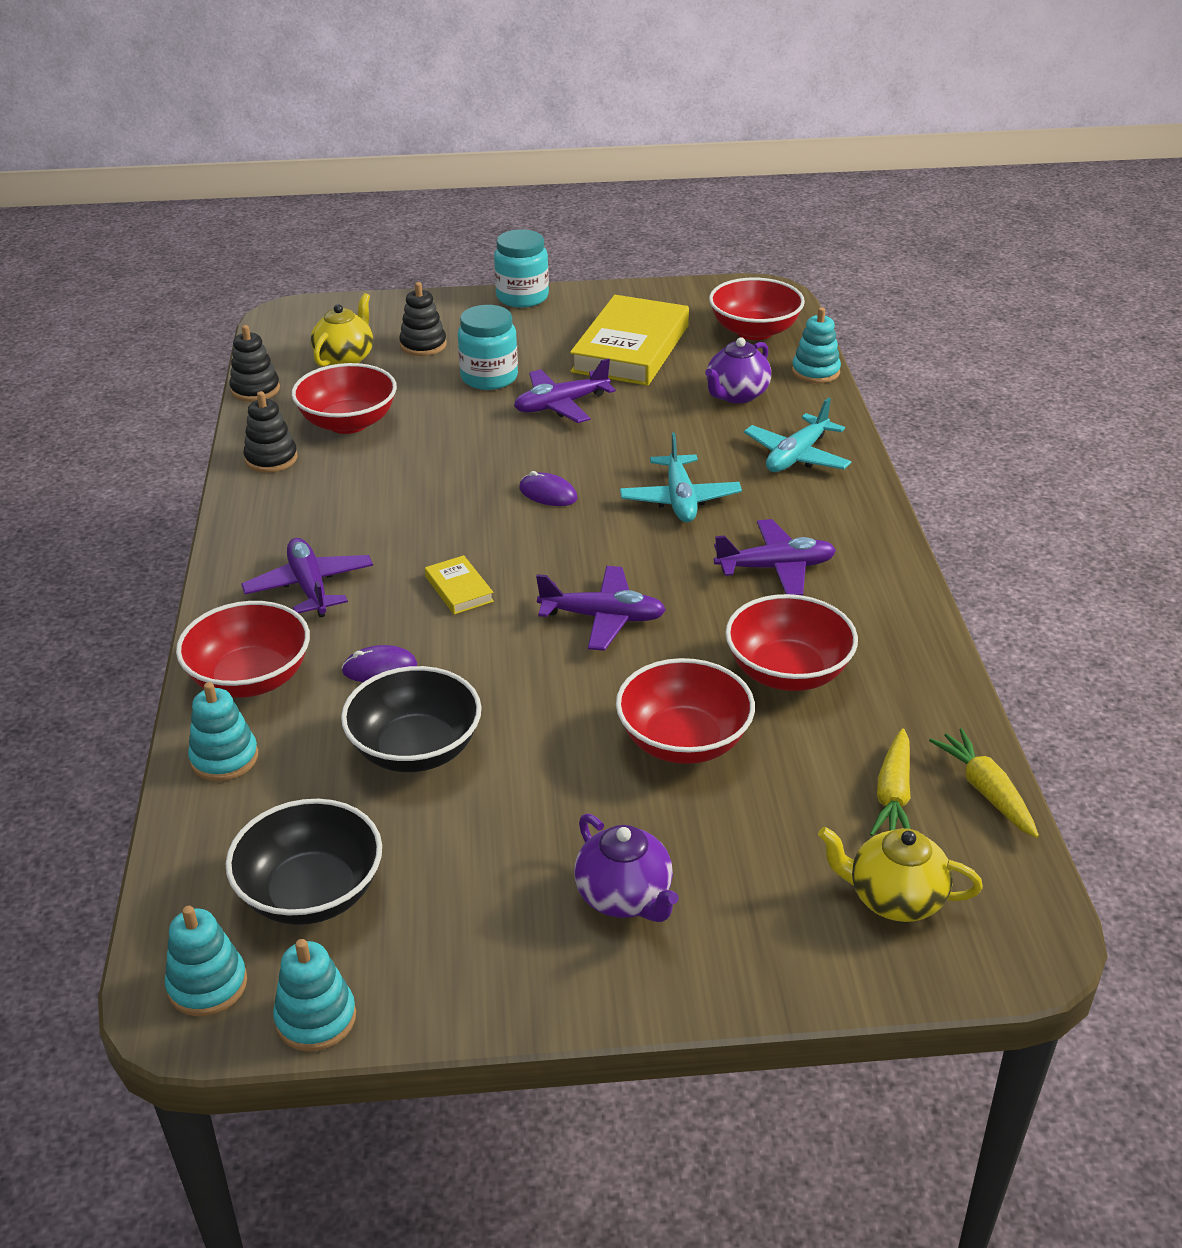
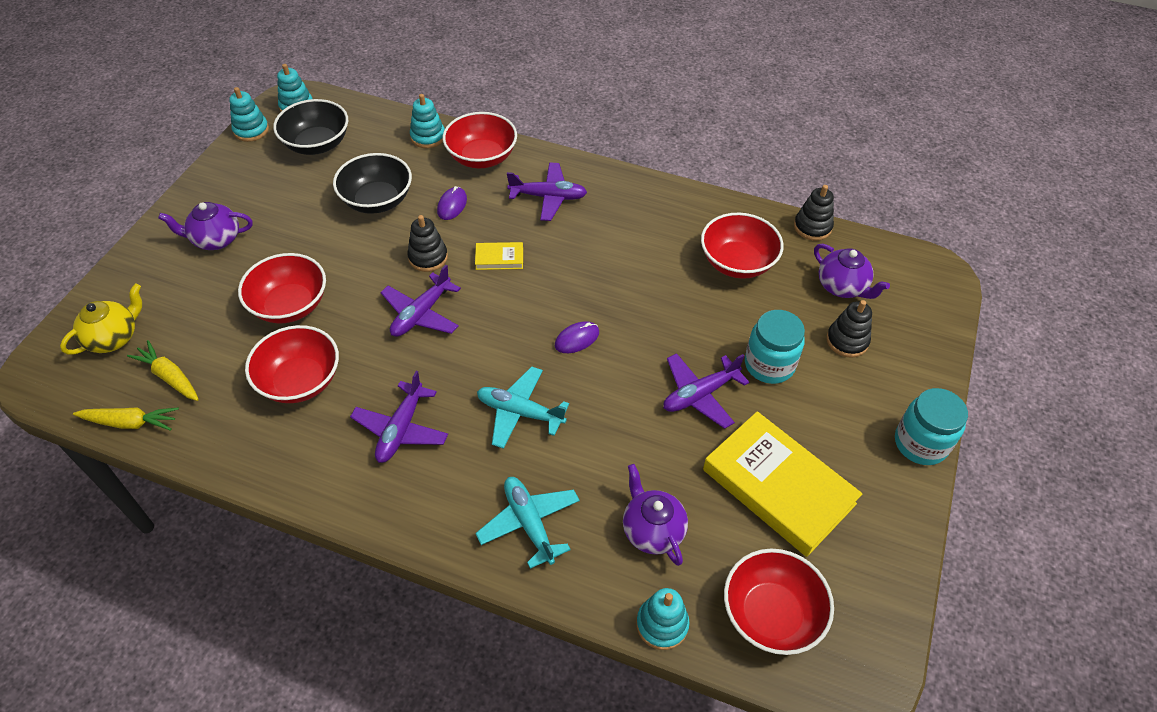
camera: 115 degrees right, 15 degrees up
(271, 459) = (707, 213): black stacking toy -> black stacking toy (428, 257)
(345, 359) = (842, 287): yellow teapot -> purple teapot
(561, 405) = (700, 395): purple plane -> purple plane turned 120 degrees counterclockwise

